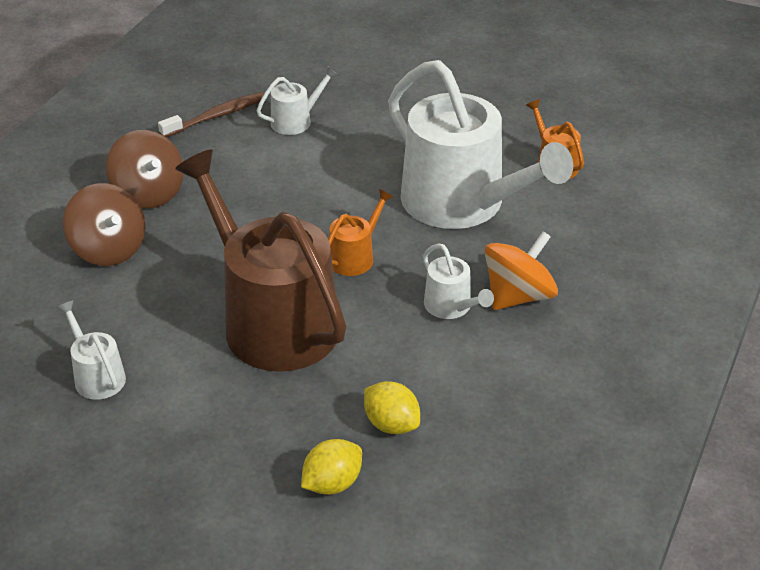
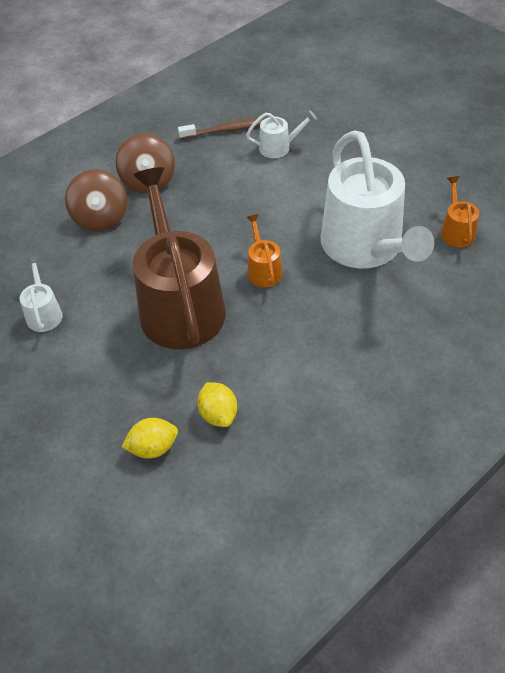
camera: 25 degrees right, 10 degrees up
(355, 257) = (263, 270): orange watering can -> orange watering can turned 75 degrees counterclockwise
(451, 307) = (312, 331): white watering can -> none
(518, 296) = (367, 337): orange spinning top -> none

